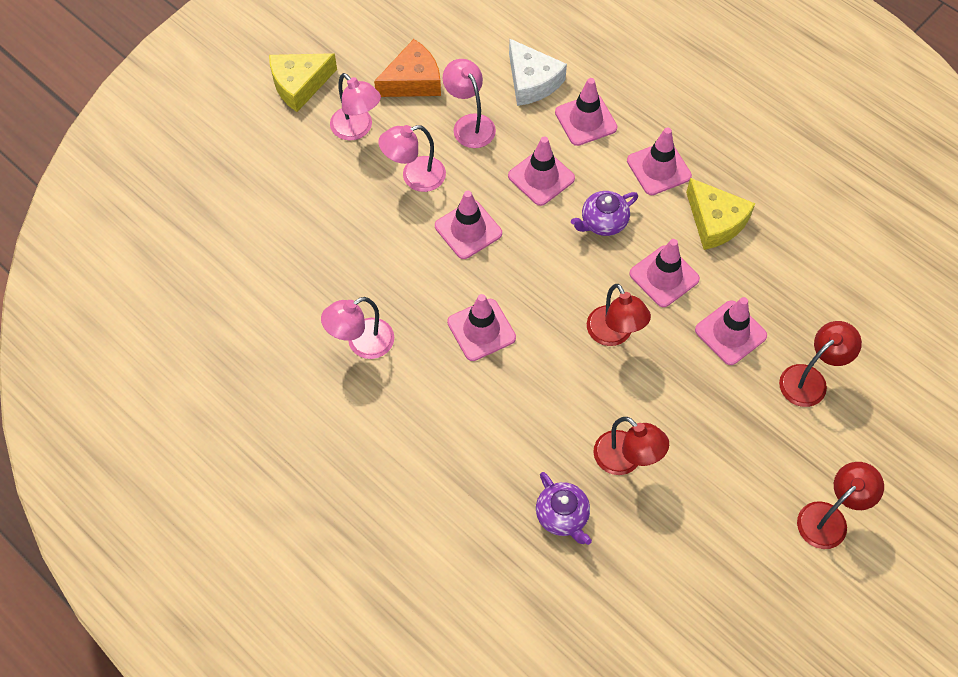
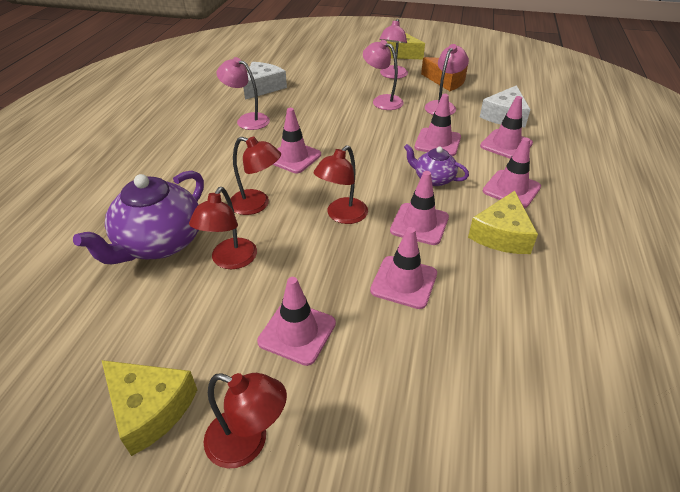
camera: 60 degrees right, 20 degrees down
(283, 290) = (263, 87): none -> white cheese
(468, 230) = (365, 129): pink traffic cone -> pink traffic cone (297, 332)
(562, 516) = (159, 243): purple teapot -> purple teapot, size x1.85
(767, 577) = (150, 408): none -> yellow cheese
(810, 379) = (404, 360): red lamp -> red lamp (257, 205)

